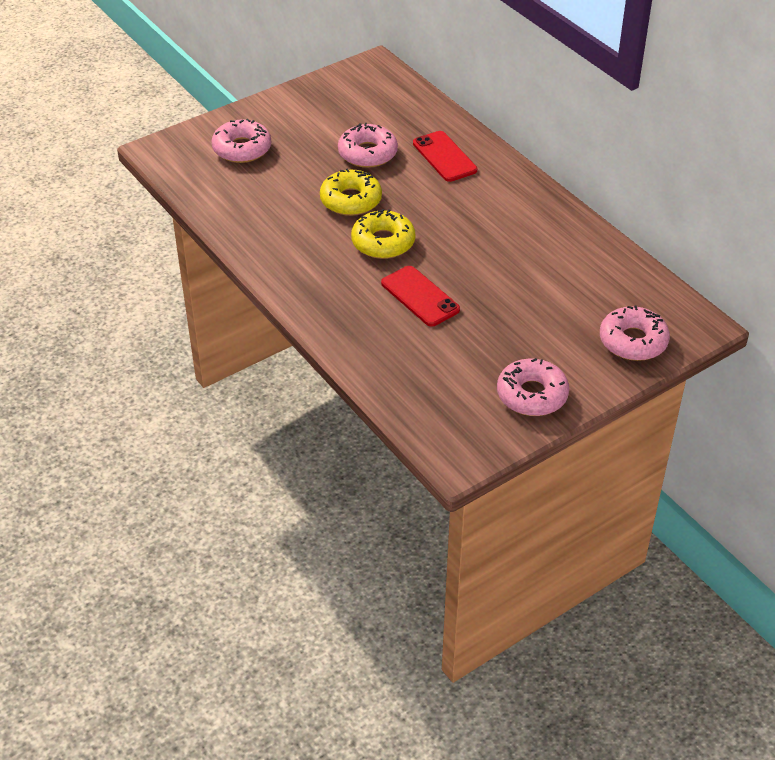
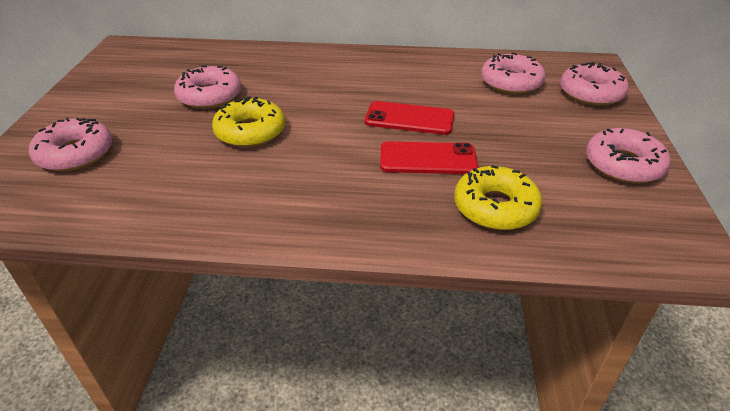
camera: 50 degrees left, 5 degrees down
(383, 242) = (330, 142): yellow donut -> yellow donut (495, 207)
(444, 157) = (275, 68): red phone -> red phone (409, 119)
(591, 289) = (511, 82): none -> pink donut

